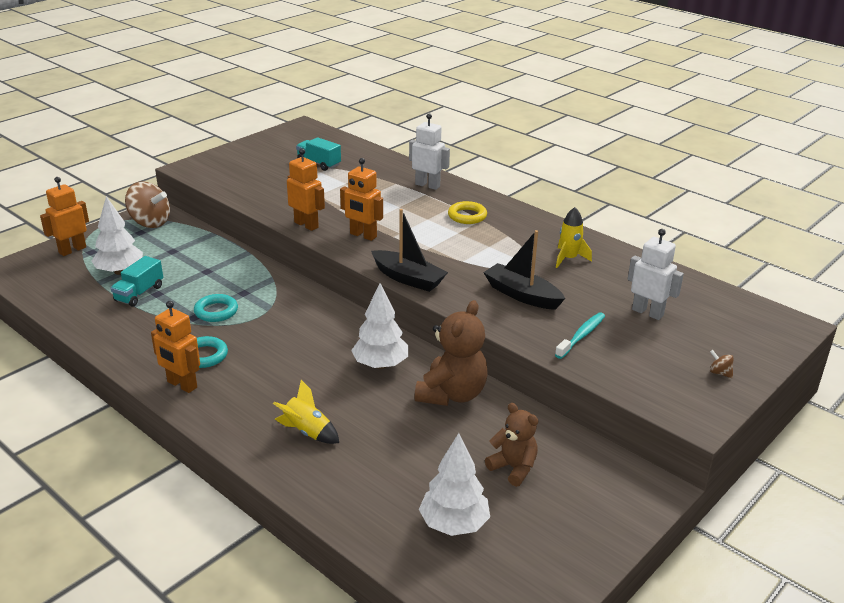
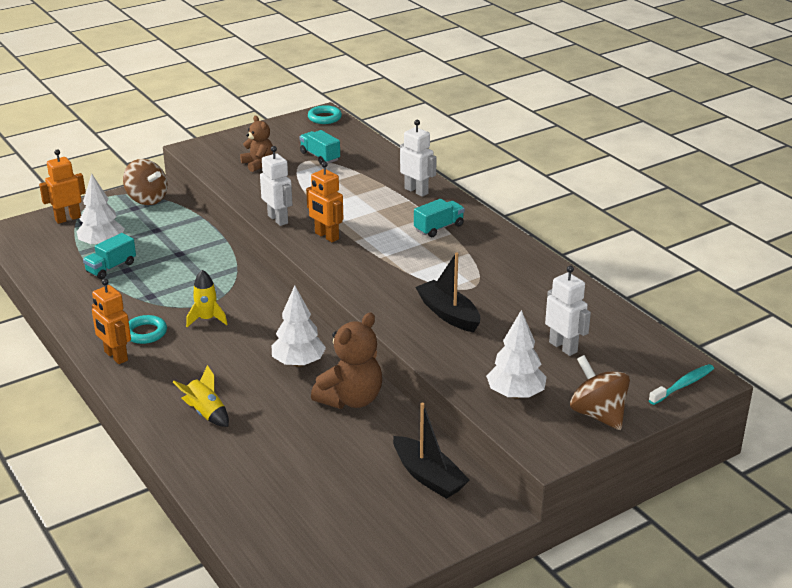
camera: 15 degrees right, 0 degrees up
(216, 311) = (172, 293): turquoise ring -> turquoise ring (324, 118)
(306, 225) = (278, 219): orange robot -> white robot
(408, 278) = (347, 284): black boat -> black boat (428, 476)
(454, 524) = (295, 510): white tree -> white tree (515, 394)
(467, 216) = (439, 228): yellow ring -> turquoise truck
(513, 468) = (373, 472): brown teddy bear -> brown teddy bear (258, 164)
(568, 259) = (516, 284): yellow rocket -> yellow rocket (207, 319)
(581, 336) = (483, 361): turquoise toothbrush -> turquoise toothbrush (683, 385)
(719, 373) = (598, 414): brown spinning top -> brown spinning top, size x2.46

